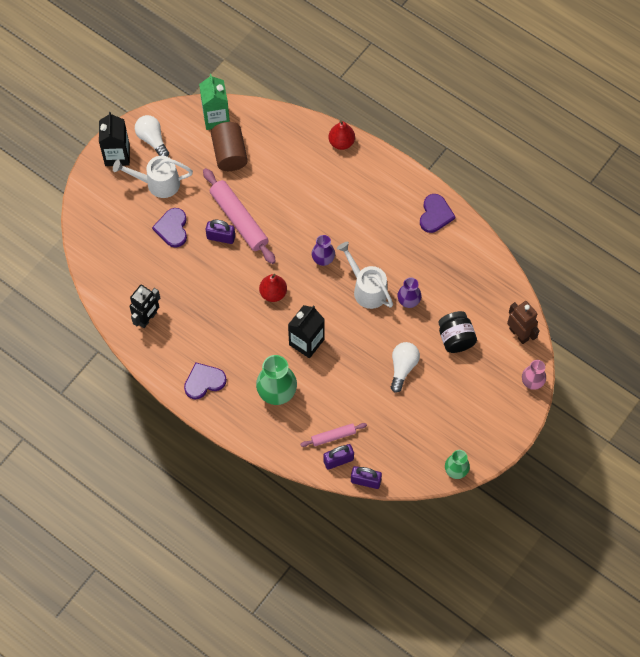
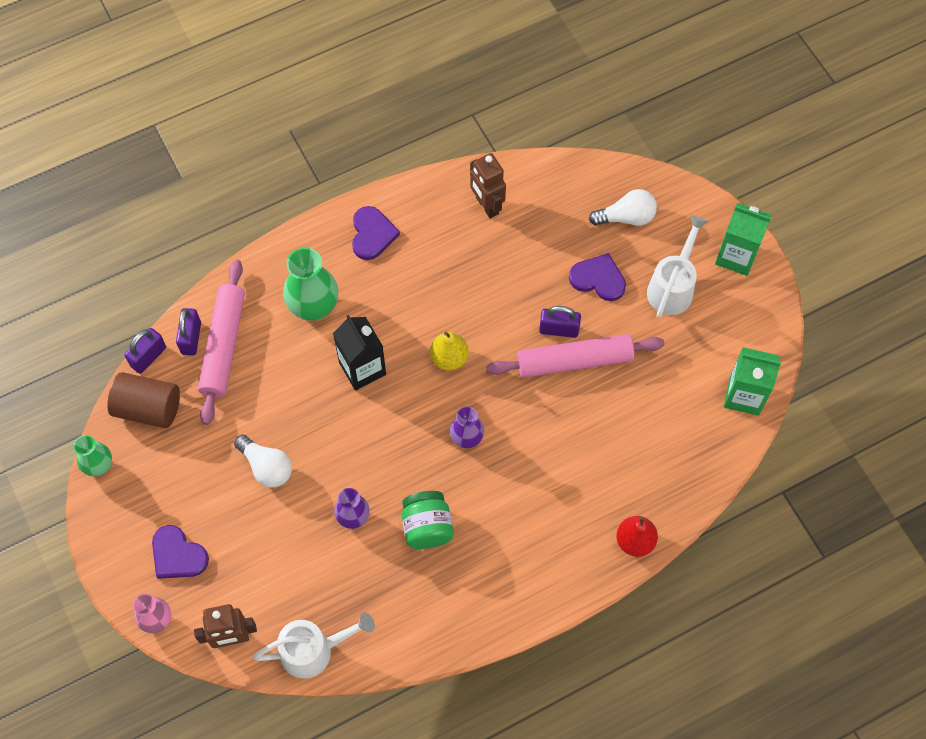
camera: 115 degrees right, 0 degrees up
(117, 155) = (736, 256): black carton -> green carton
(147, 318) = (486, 206): black robot -> brown robot
(152, 140) = (742, 305): white light bulb -> white light bulb (626, 217)
(221, 237) = (559, 329): purple padlock -> purple padlock turned 60 degrees clockwise
(229, 154) = (679, 389): brown cylinder -> brown cylinder (148, 408)
(273, 293) = (449, 358): red pear -> yellow pear
(333, 436) = (224, 345): pink rolling pin -> pink rolling pin, size x1.91
(366, 288) = (398, 473): white watering can -> white watering can (314, 650)
(392, 257) = (427, 527): none -> green jar
(435, 214) = (463, 615): purple heart -> purple heart (178, 555)
(455, 338) = (270, 552): black jar -> none

